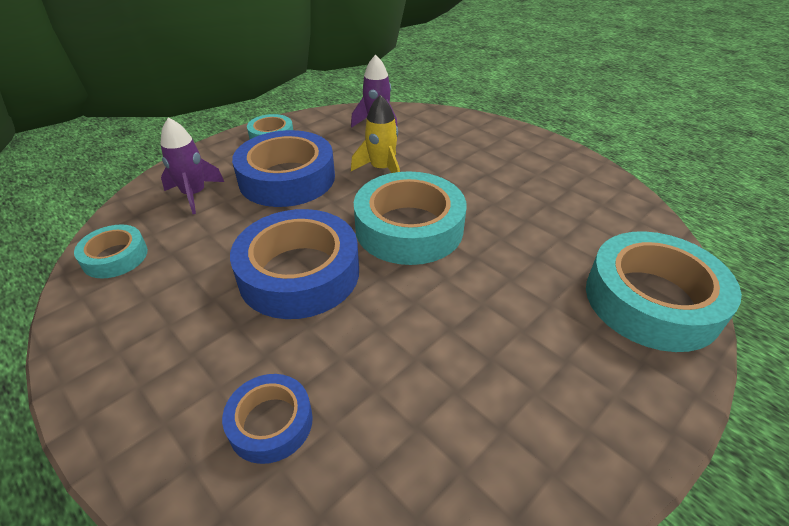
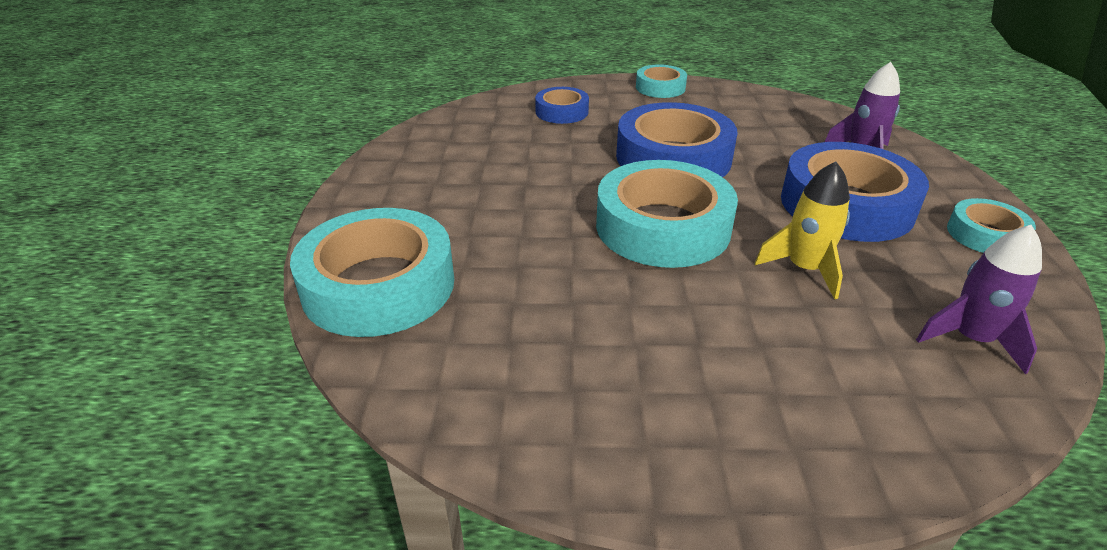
camera: 135 degrees right, 5 degrees down
(115, 257) = (789, 109): turquoise tape -> turquoise tape (660, 87)

